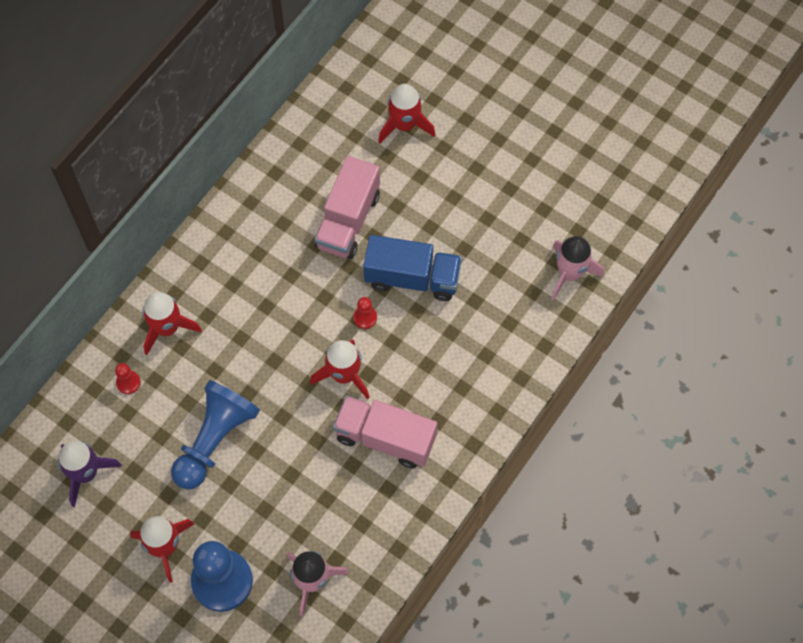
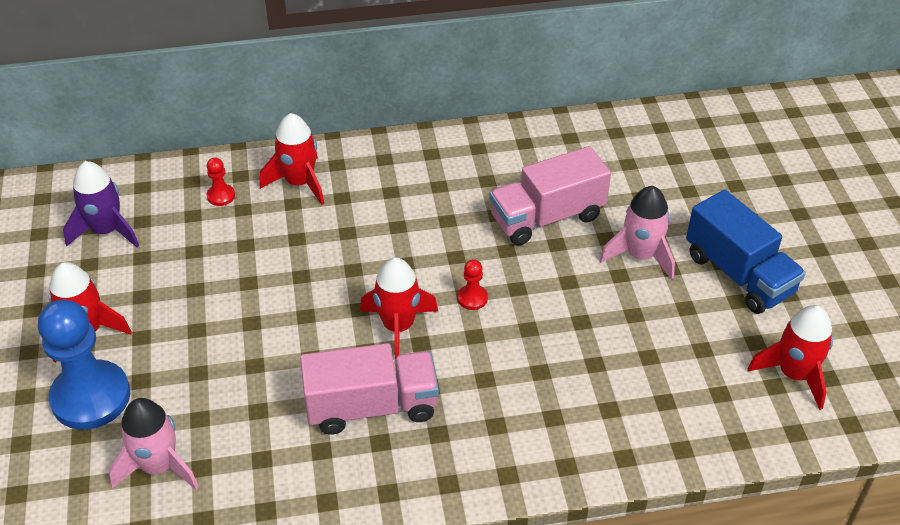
camera: 45 degrees right, 20 degrees down
(215, 440) = (229, 287): blue pawn -> none
(385, 438) = (371, 406): pink truck -> pink truck turned 105 degrees clockwise
(404, 125) = (684, 185): red rocket -> red rocket (793, 374)
(412, 278) = (554, 301): blue truck -> blue truck (738, 274)
(570, 273) = (724, 415): pink rocket -> pink rocket (640, 255)

